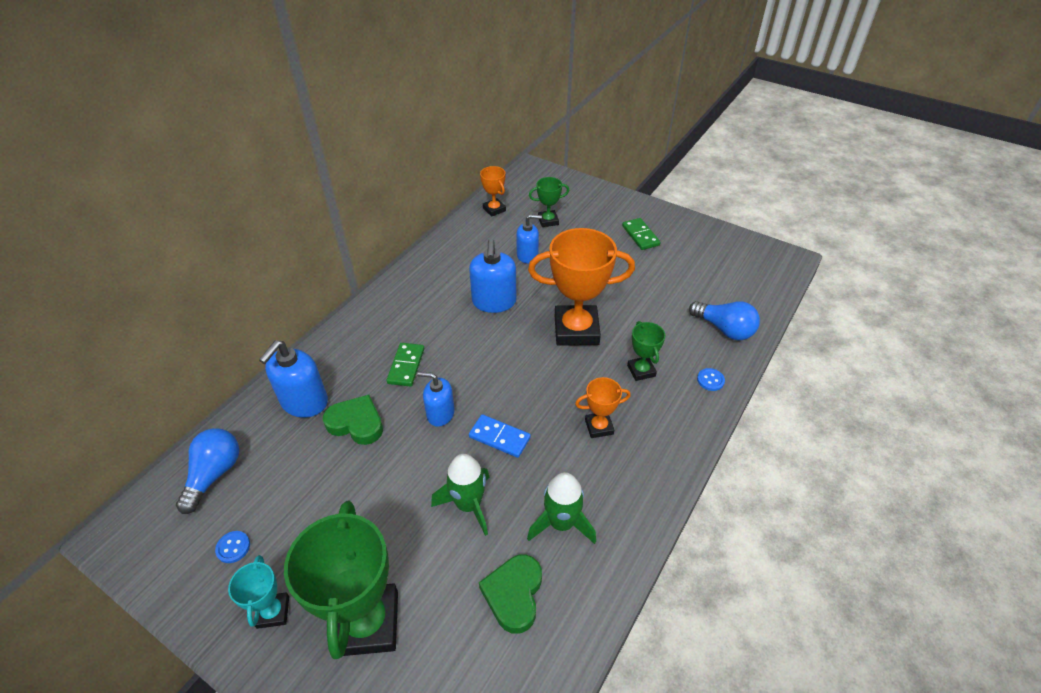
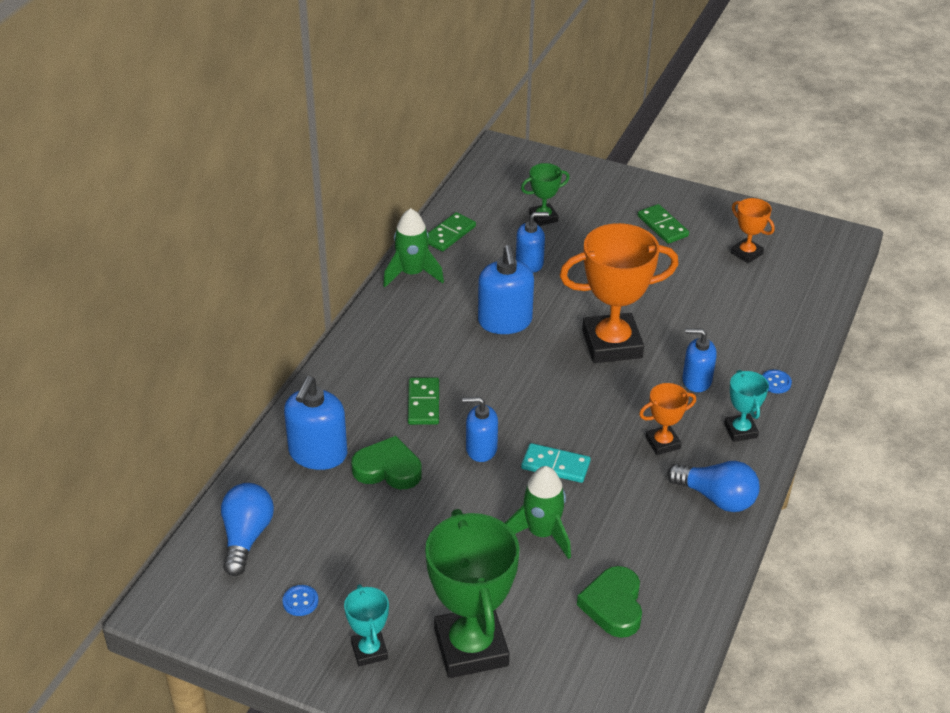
camera: 10 degrees left, 5 degrees down
(472, 227) = (449, 234): none -> green domino
(494, 209) = (470, 209): orange trophy -> orange trophy (746, 253)
(499, 437) = (555, 465): blue domino -> turquoise domino
(561, 523) = (645, 538): green rocket -> green rocket (412, 273)
(641, 370) = (696, 380): green trophy -> blue soap dispenser
(671, 423) = (740, 431): none -> turquoise trophy
(724, 329) = (782, 326): blue light bulb -> blue light bulb (717, 498)

